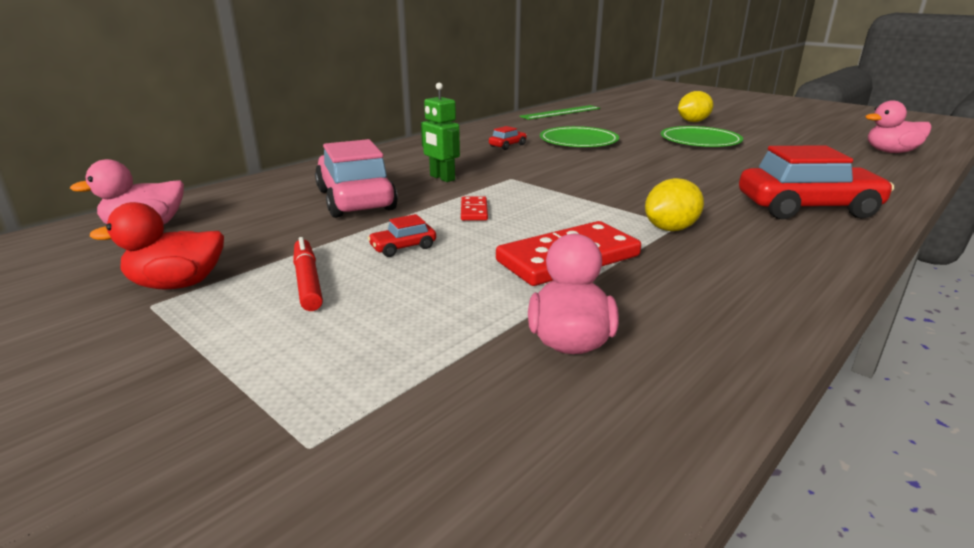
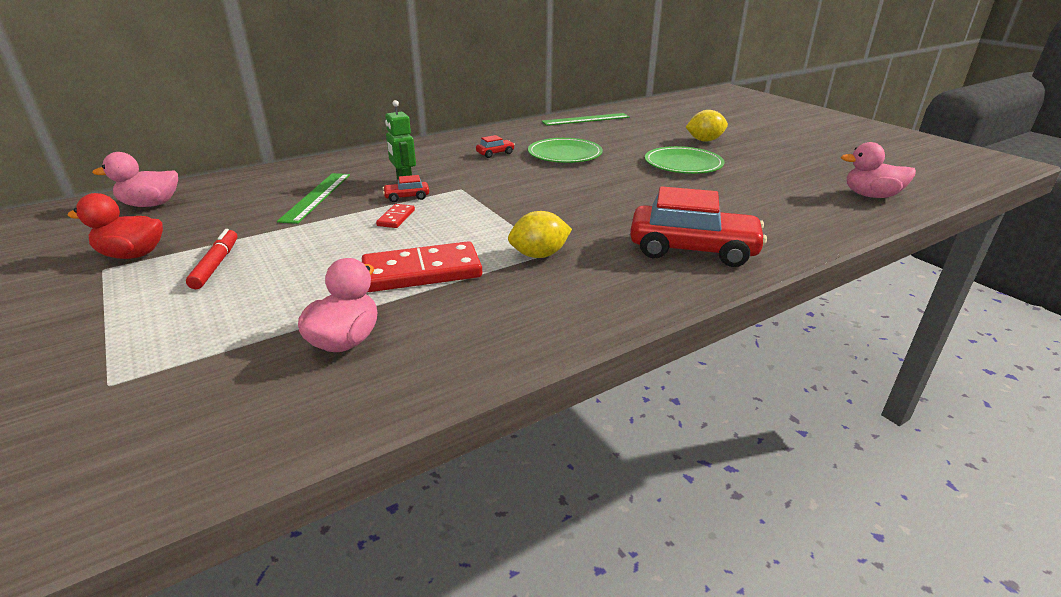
camera: 15 degrees right, 5 degrees up
(355, 200) = (316, 197): pink car -> green ruler
(403, 247) = (309, 245): red car -> red car (407, 197)

